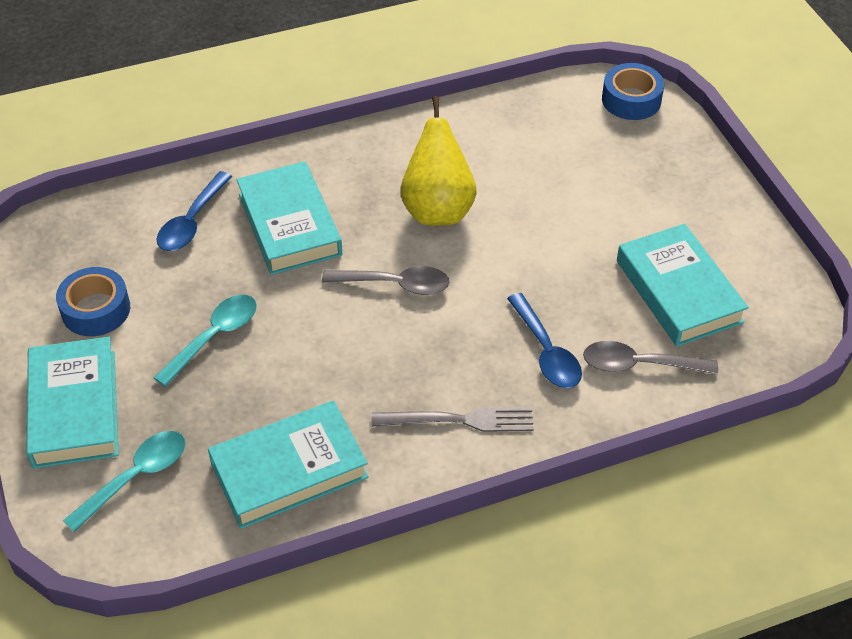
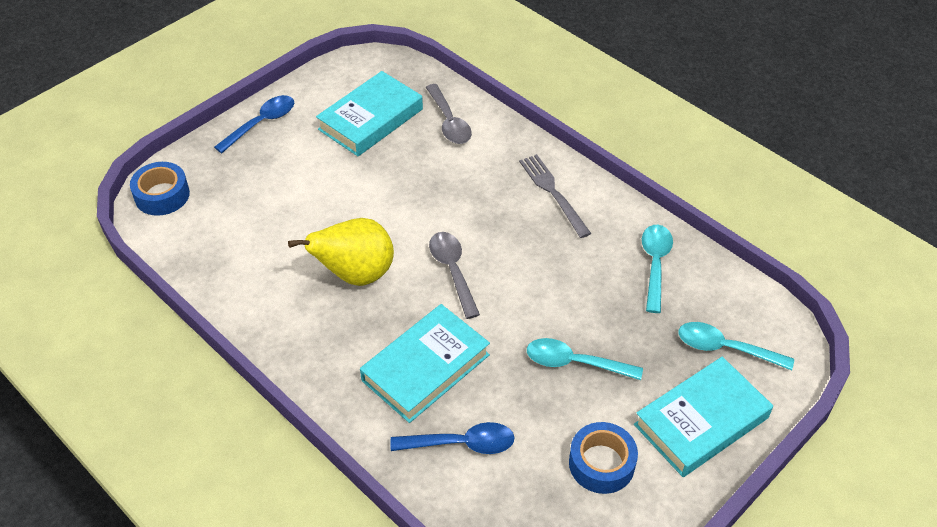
camera: 115 degrees left, 0 degrees up
(289, 470) = (655, 264): turquoise book -> turquoise spoon
(546, 351) = (466, 168): blue spoon -> blue spoon (261, 123)

